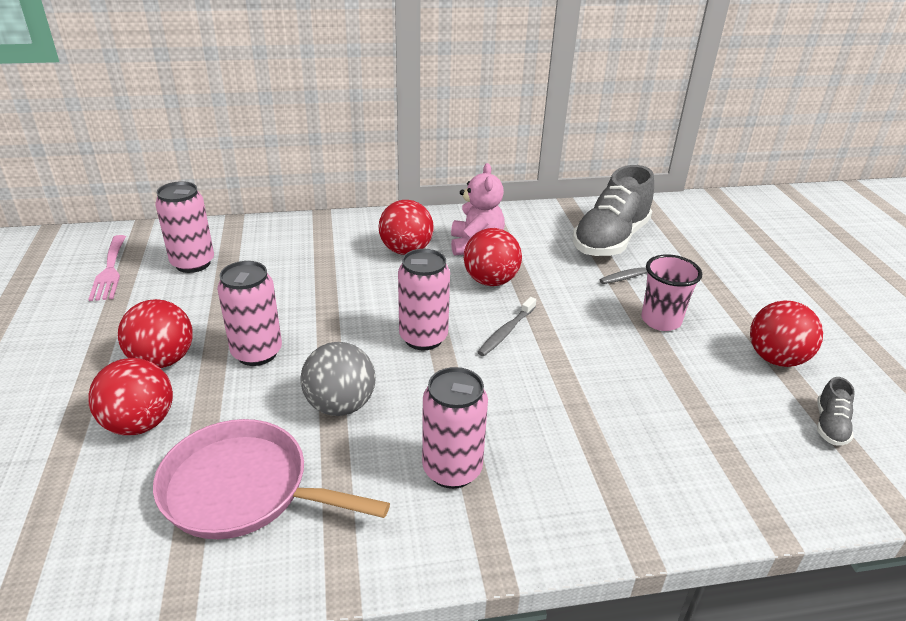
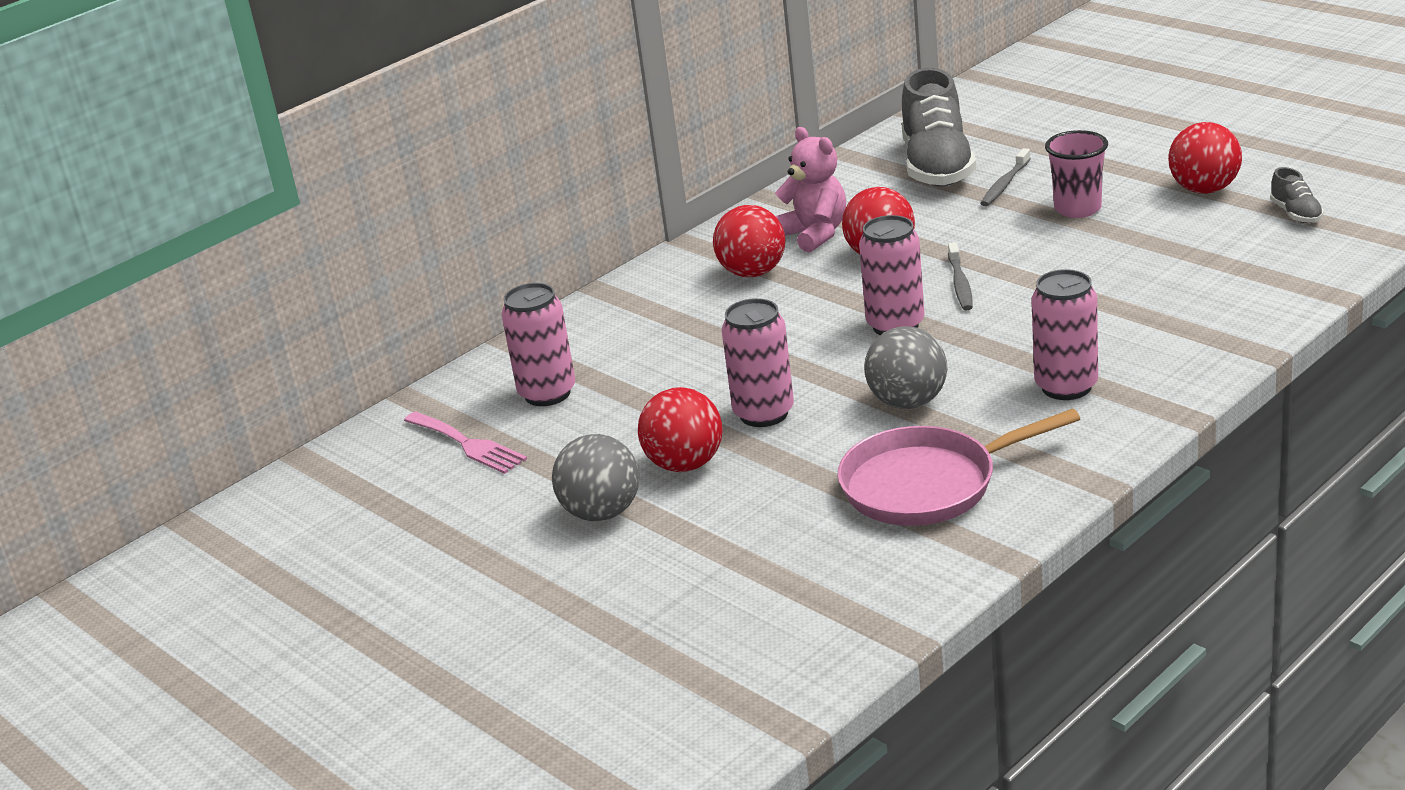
camera: 30 degrees left, 5 degrees down
(73, 363) = (602, 513): none -> grey ball
(140, 423) = (758, 505): red ball -> none

